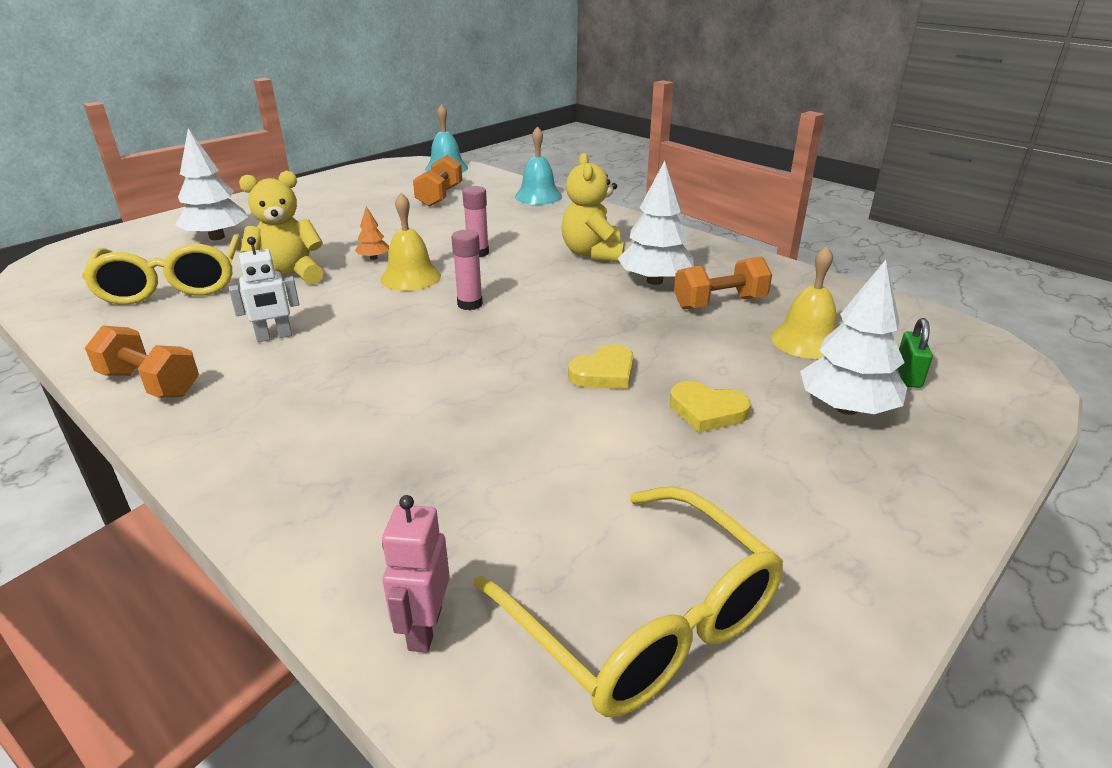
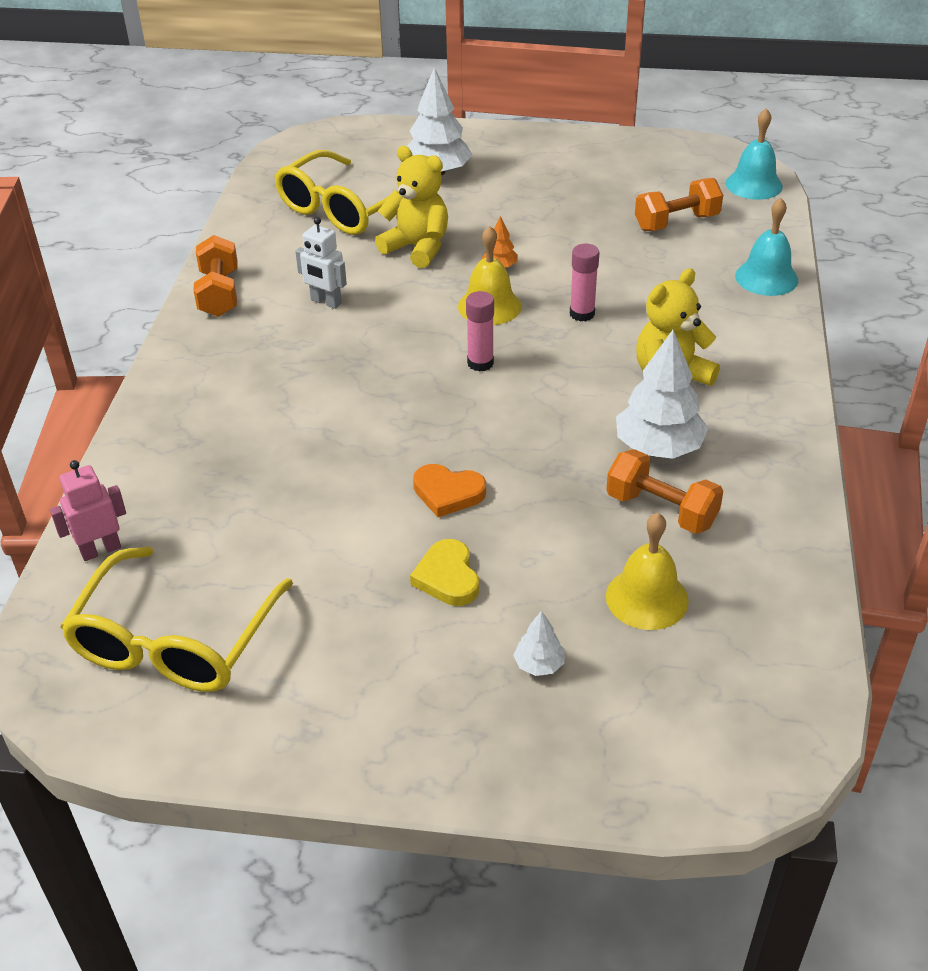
camera: 55 degrees right, 10 degrees up
(604, 373) = (448, 493): yellow heart -> orange heart
(846, 408) = (539, 665): white tree -> white tree, size x0.48
(908, 376) = (649, 693): green padlock -> none

